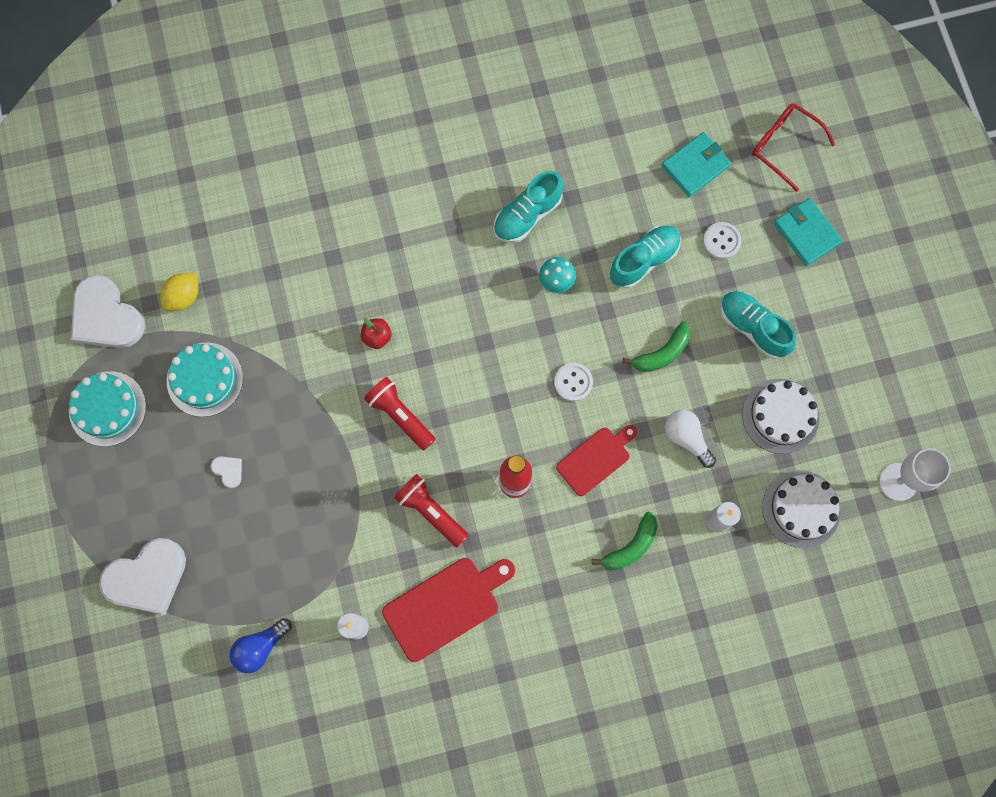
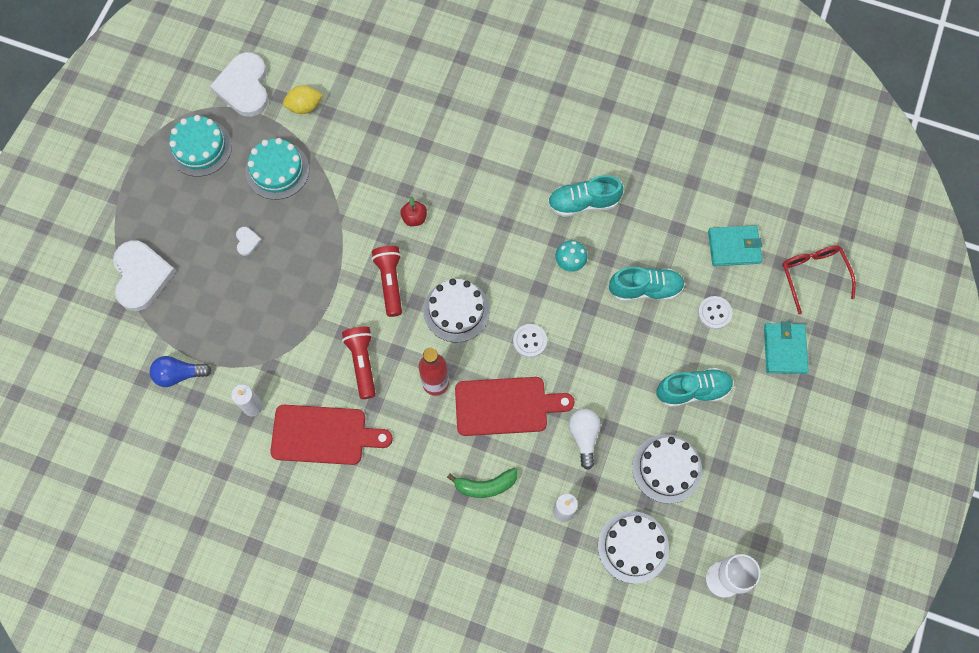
camera: 35 degrees right, 5 degrees down
(147, 577) = (141, 276): white heart -> white heart turned 105 degrees counterclockwise
(483, 400) = (456, 310): none -> white cake
(596, 459) = (506, 406): red cutting board -> red cutting board, size x1.52
(662, 353) = (610, 363): green banana -> none
(753, 327) = (692, 390): turquoise shoe -> turquoise shoe turned 90 degrees clockwise

